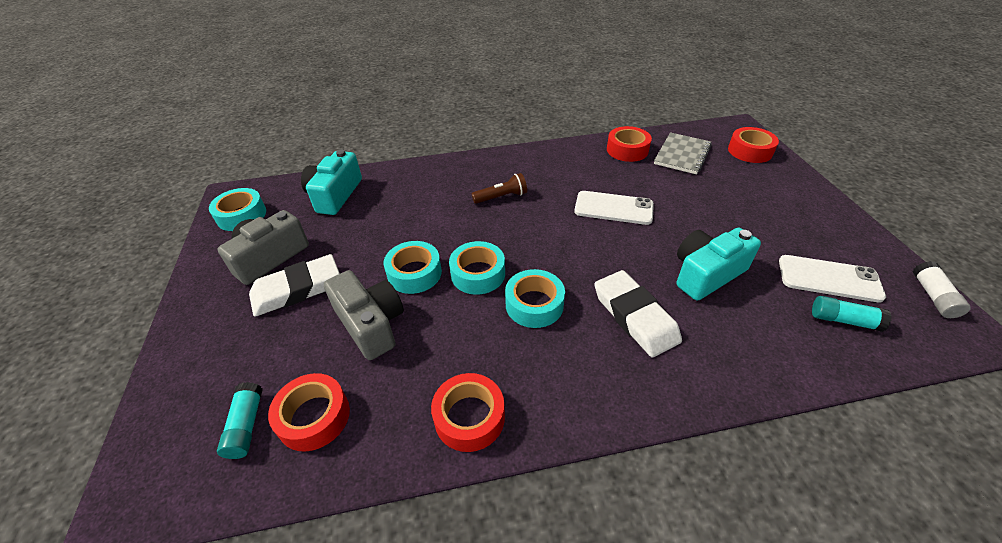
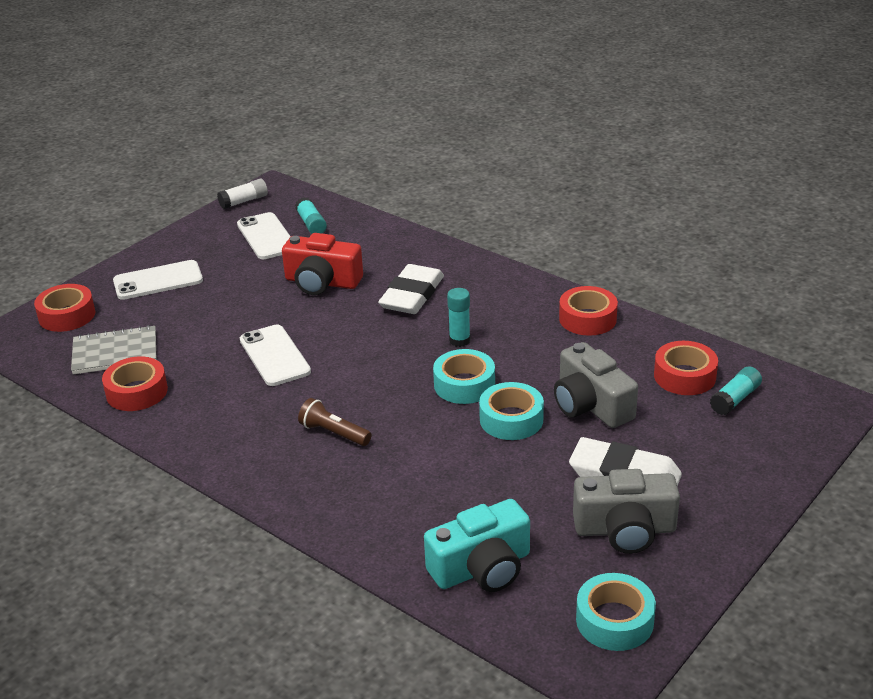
camera: 130 degrees left, 10 degrees down
(371, 324) = (590, 405): grey camera -> grey camera turned 45 degrees counterclockwise
(534, 304) = (459, 340): turquoise tape -> turquoise glue stick
(706, 274) = (322, 282): turquoise camera -> red camera
(776, 197) = (158, 281): none -> white phone

